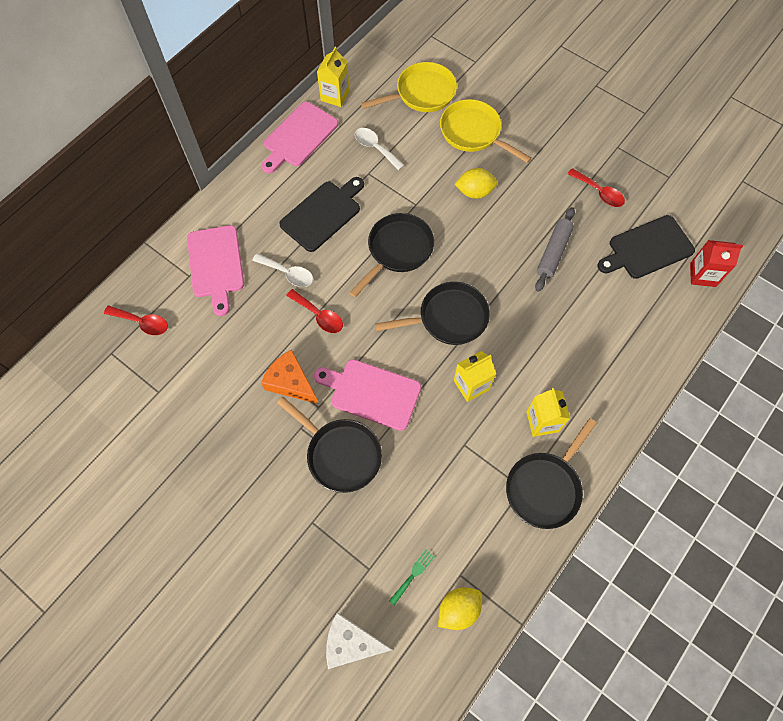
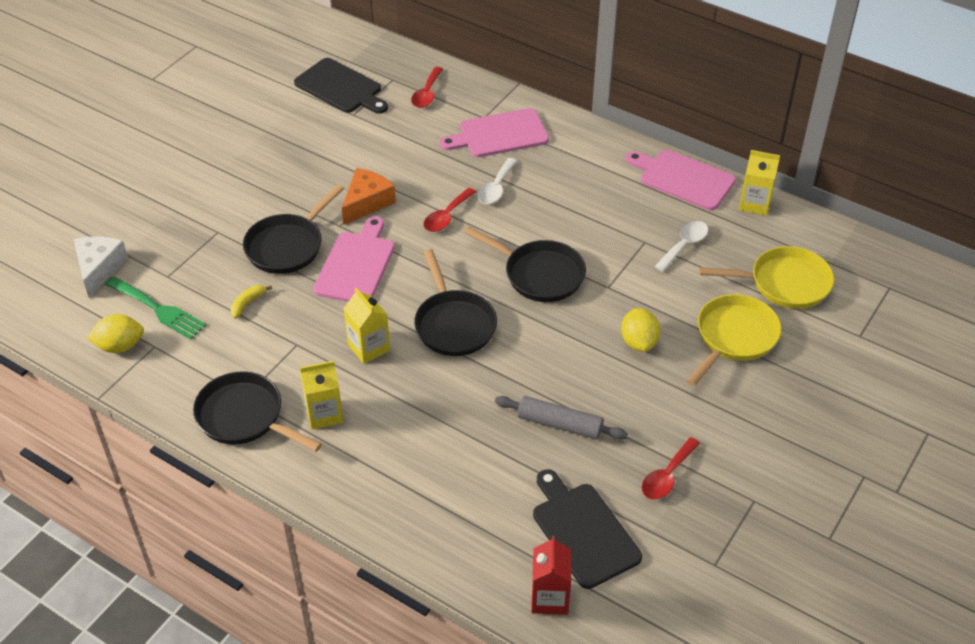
camera: 85 degrees right, 20 degrees down
(323, 214) = (578, 208): black cutting board -> black cutting board (340, 87)
(412, 489) = (247, 303): none -> yellow banana
(413, 575) = (158, 309): green fork -> green fork, size x1.87
(422, 93) = (784, 283): yellow pan -> yellow pan turned 60 degrees counterclockwise
(458, 609) = (120, 346): yellow lemon -> yellow lemon turned 60 degrees counterclockwise

